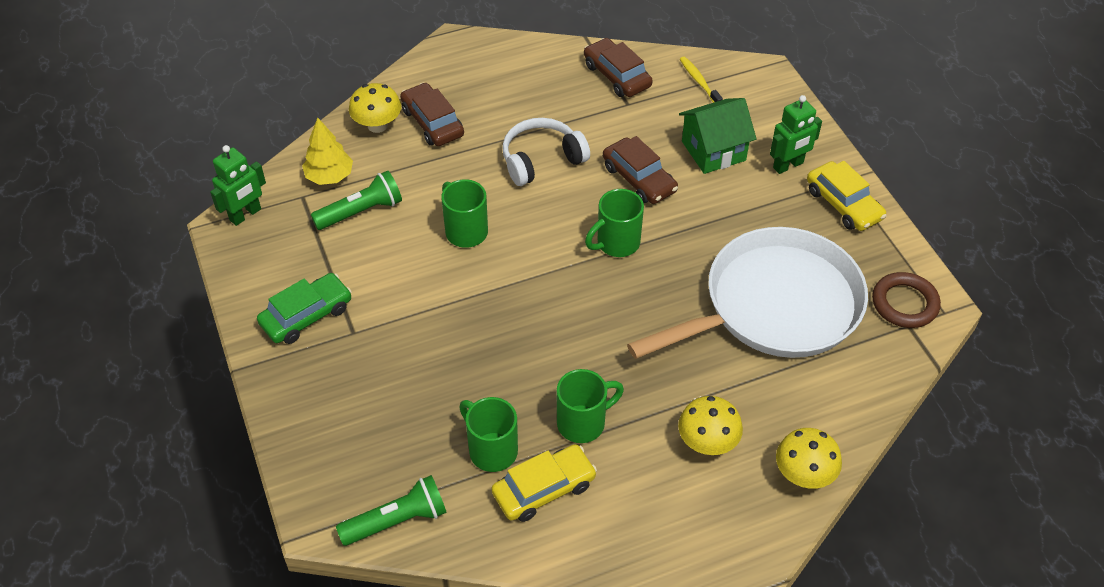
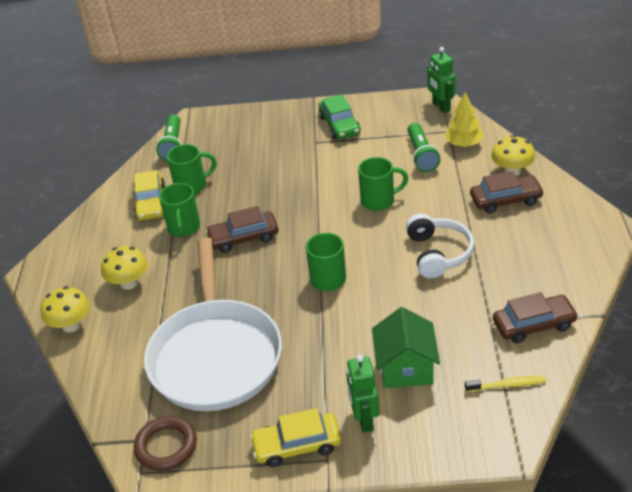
camera: 115 degrees right, 10 degrees down
(639, 179) = (392, 308): brown car -> brown car (243, 238)

